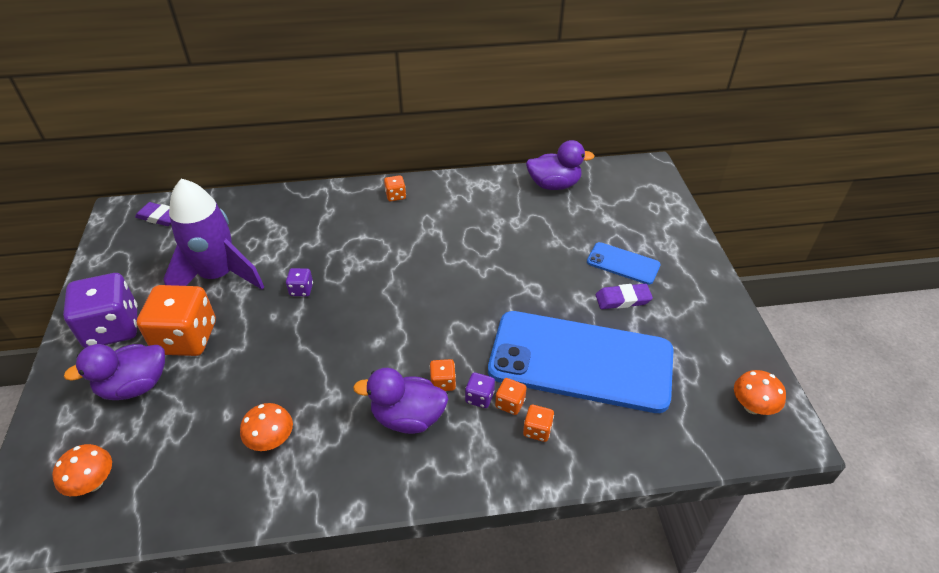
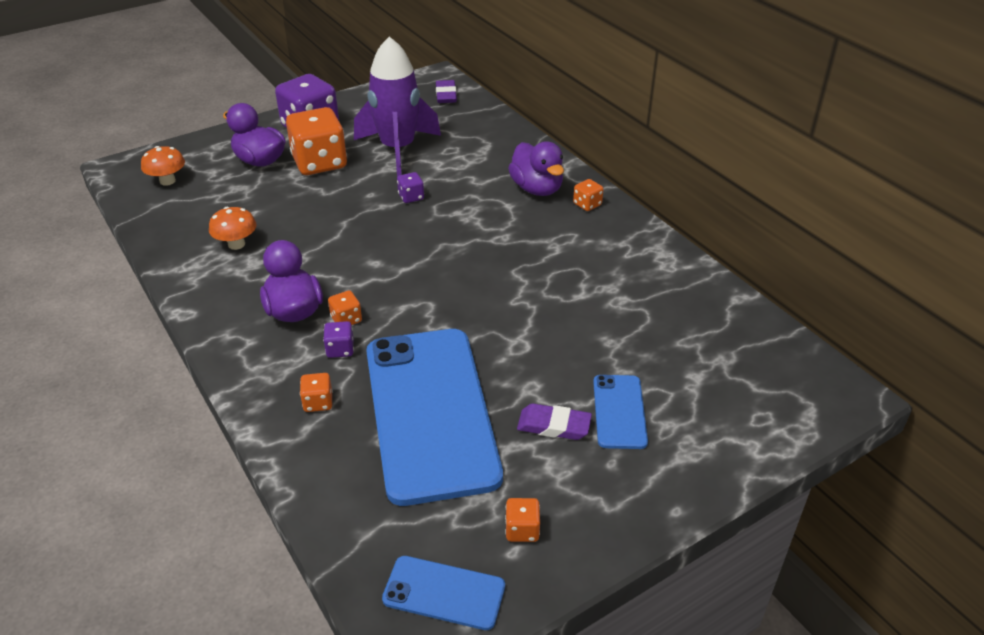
camera: 65 degrees right, 5 degrees down
(510, 403) = (343, 373): orange dice -> orange dice (522, 530)
(554, 185) = (718, 313): purple duck -> purple duck (537, 189)
(623, 299) = (554, 426): purple eraser -> purple eraser turned 45 degrees counterclockwise
(752, 406) = (444, 592): orange mushroom -> blue phone

